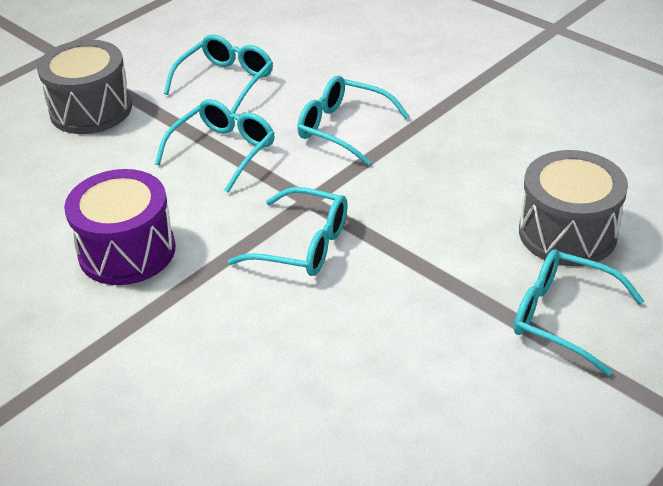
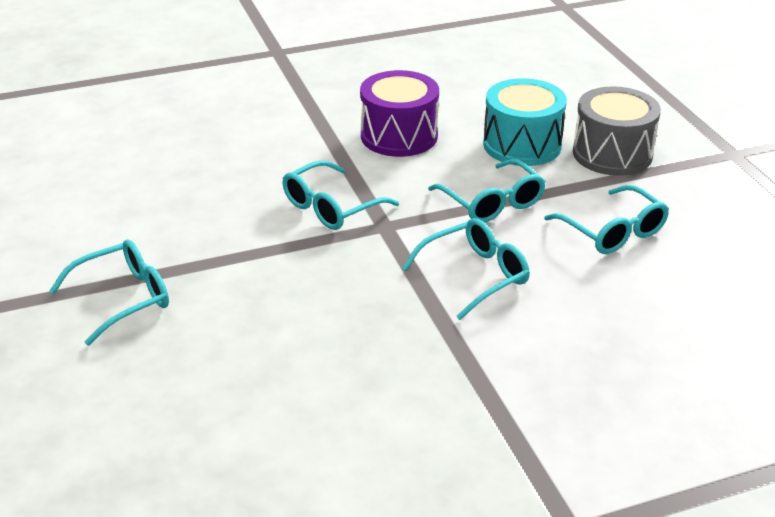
camera: 115 degrees right, 5 degrees down
(101, 164) = (522, 145): none -> turquoise drum
(567, 233) = (204, 347): grey drum -> none

